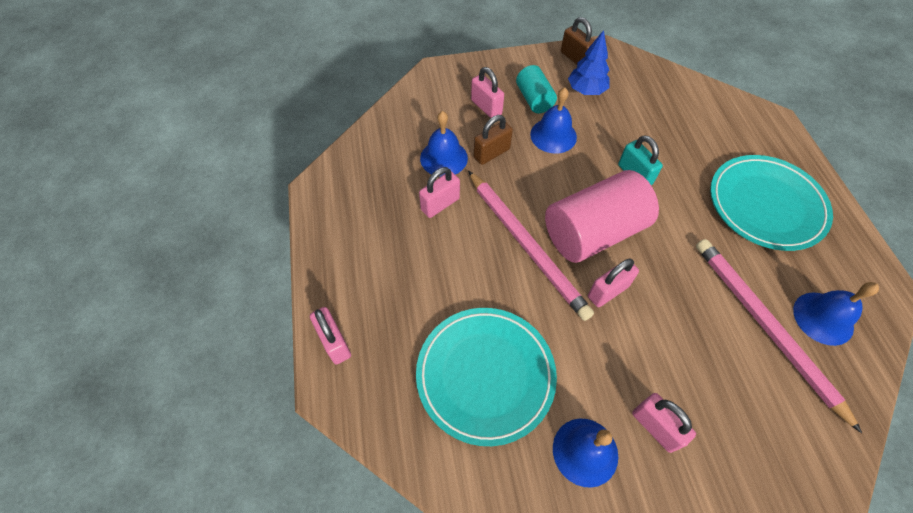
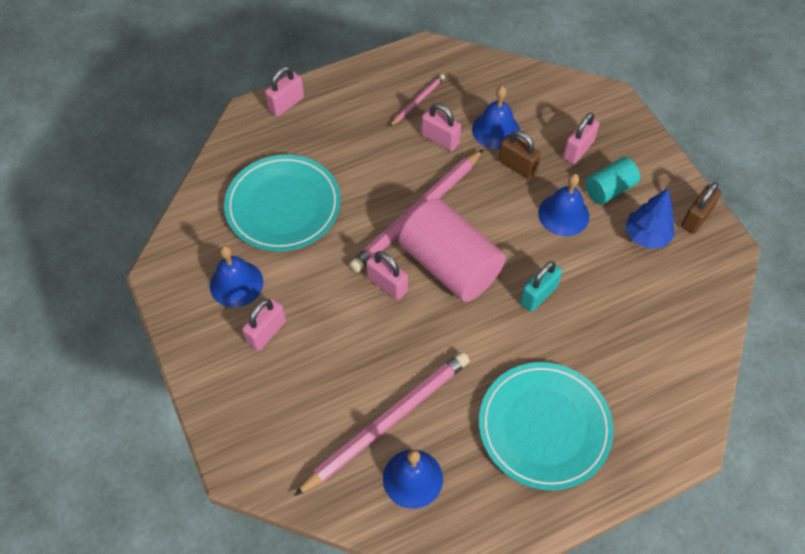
camera: 75 degrees right, 0 degrees up
(383, 211) = (418, 101): none -> pink pencil

